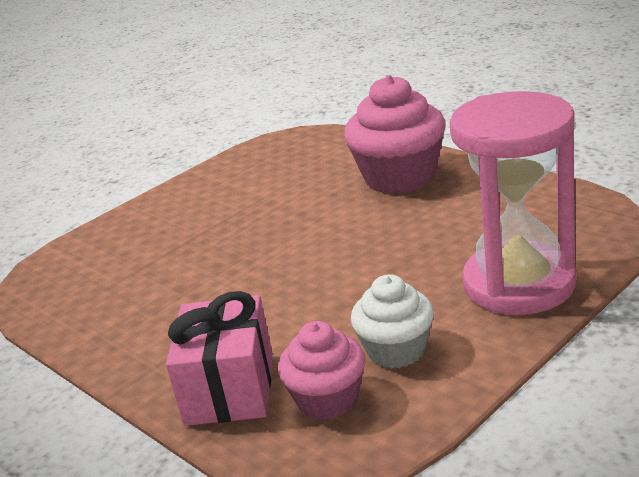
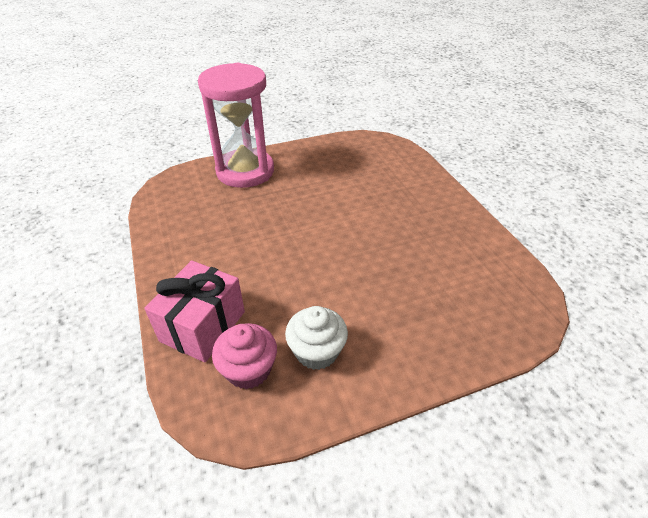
camera: 20 degrees right, 15 degrees up
(400, 177) = (419, 202): pink cupcake -> none
(519, 284) = (433, 337): pink hourglass -> pink hourglass (245, 171)

